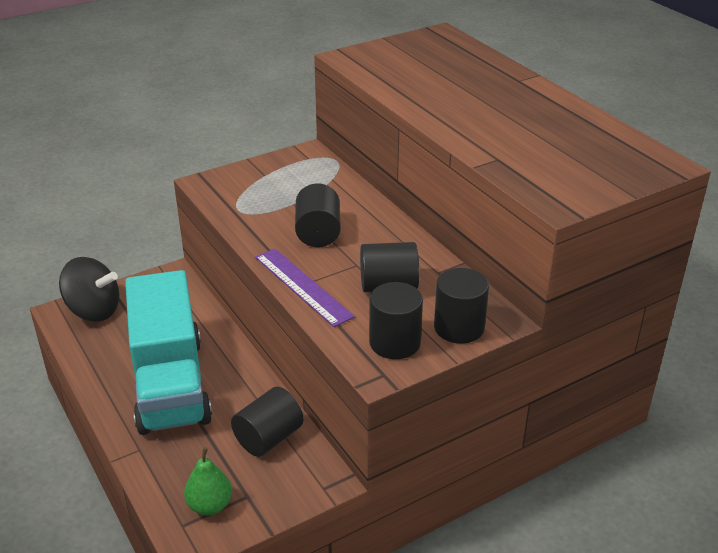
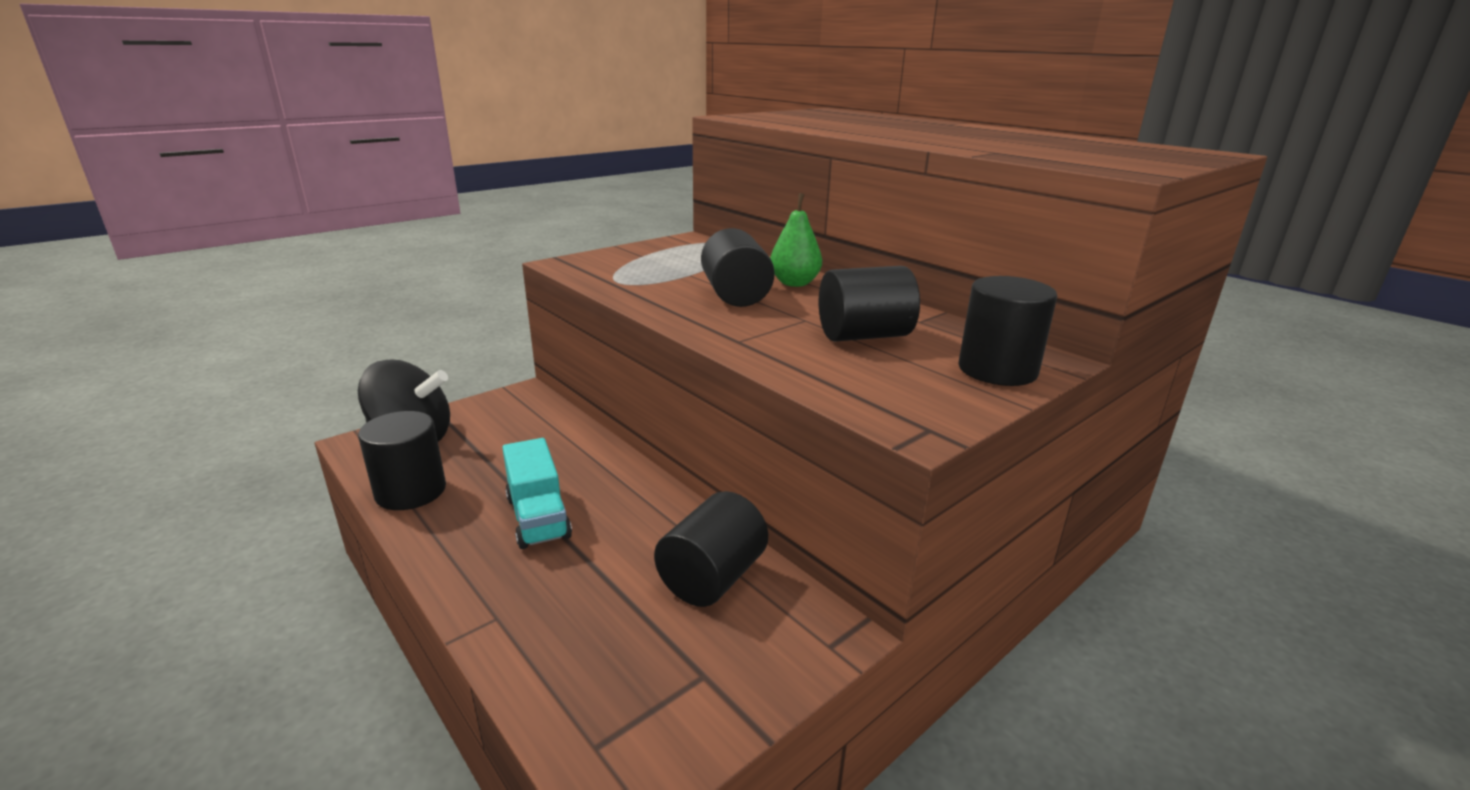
camera: 10 degrees left, 10 degrees down
(170, 384) = (538, 517): turquoise truck -> turquoise truck, size x0.46
(210, 505) = (641, 701): green pear -> green pear (794, 283)
(302, 286) = (741, 342): purple ruler -> none
(394, 343) = (918, 391): black cylinder -> black cylinder (411, 491)

